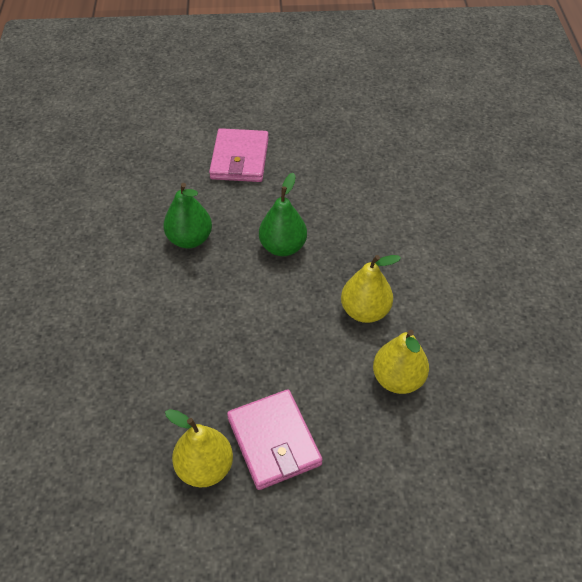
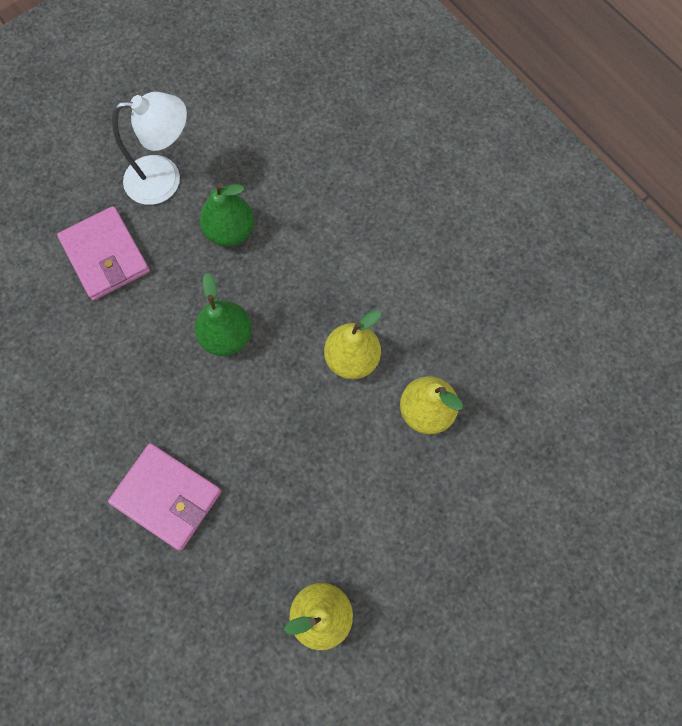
camera: 35 degrees left, 20 degrees up
(190, 239) = (127, 387): green pear -> green pear (230, 231)
(274, 441) = (362, 546): pink wallet -> pink wallet (167, 497)
(315, 136) = (165, 179): none -> white lamp

